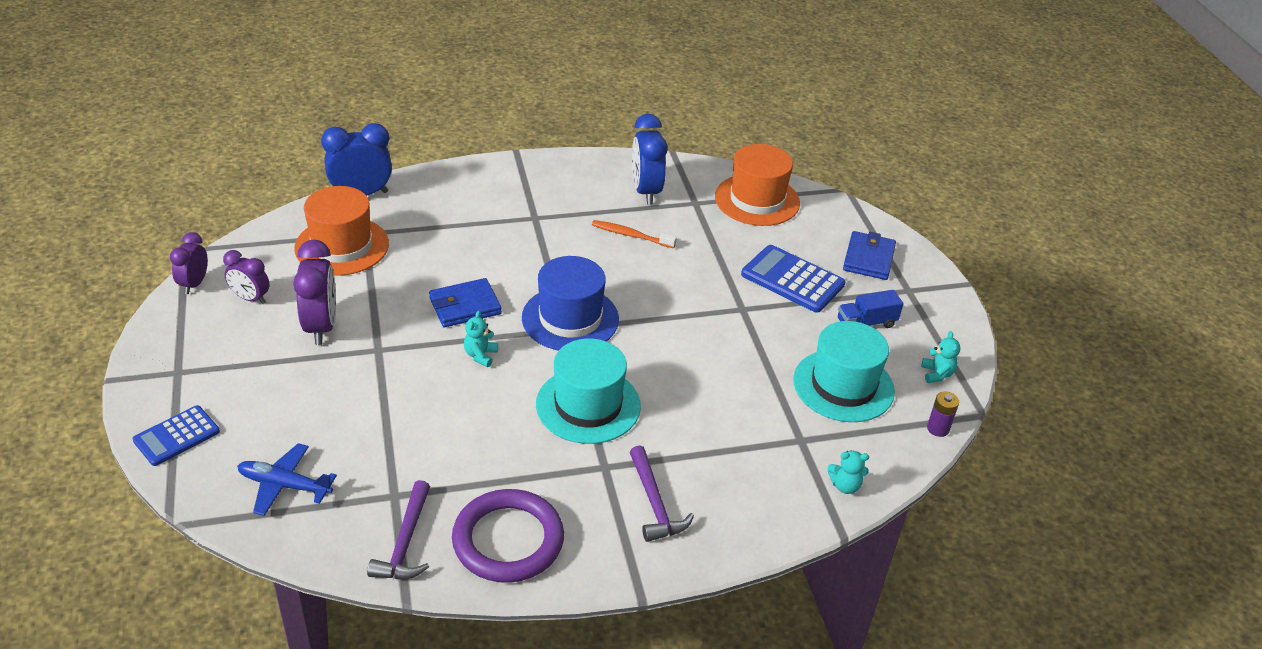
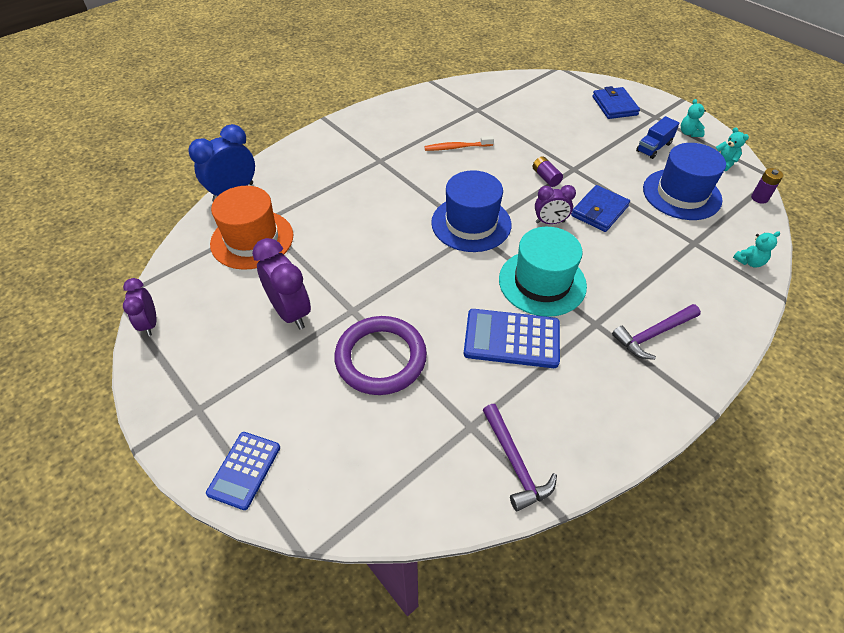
camera: 25 degrees left, 10 degrees up
(250, 298) = (210, 314): purple clock -> purple clock (550, 222)
(284, 485) = (376, 465): blue plane -> none
(465, 306) = (388, 247): blue wallet -> blue wallet (599, 211)
(480, 355) = (433, 279): turquoise teddy bear -> turquoise teddy bear (689, 133)
(508, 540) = (586, 418): purple ring -> purple ring (381, 358)
(646, 191) = (439, 114): blue clock -> none
(655, 503) = (653, 334): purple hammer -> purple hammer turned 105 degrees clockwise
(700, 305) = (546, 177): none -> purple battery
(757, 200) = (513, 93): orange hat -> none
(792, 279) = (584, 137): blue calculator -> blue calculator (511, 339)
(843, 385) = (681, 194): turquoise hat -> blue hat

